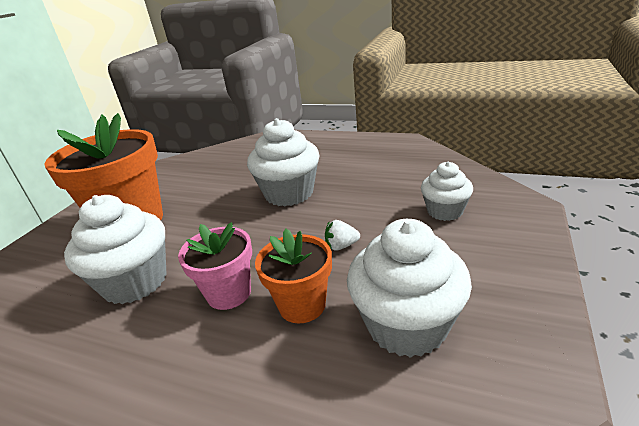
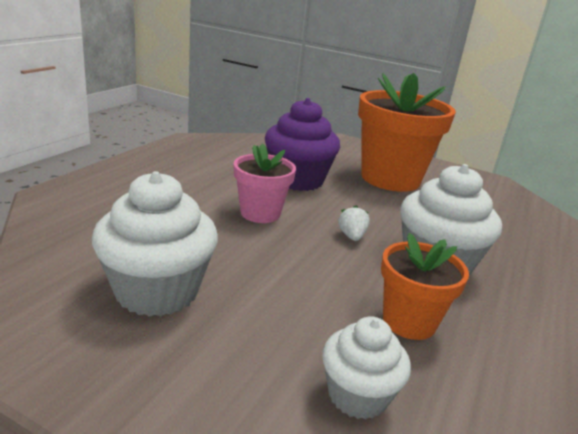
camera: 90 degrees right, 5 degrees down
(135, 282) = (297, 180): white cupcake -> purple cupcake
(302, 305) = (223, 243): orange flower pot -> orange flower pot (409, 321)
(341, 246) = (303, 280): white strawberry -> white strawberry (351, 236)

